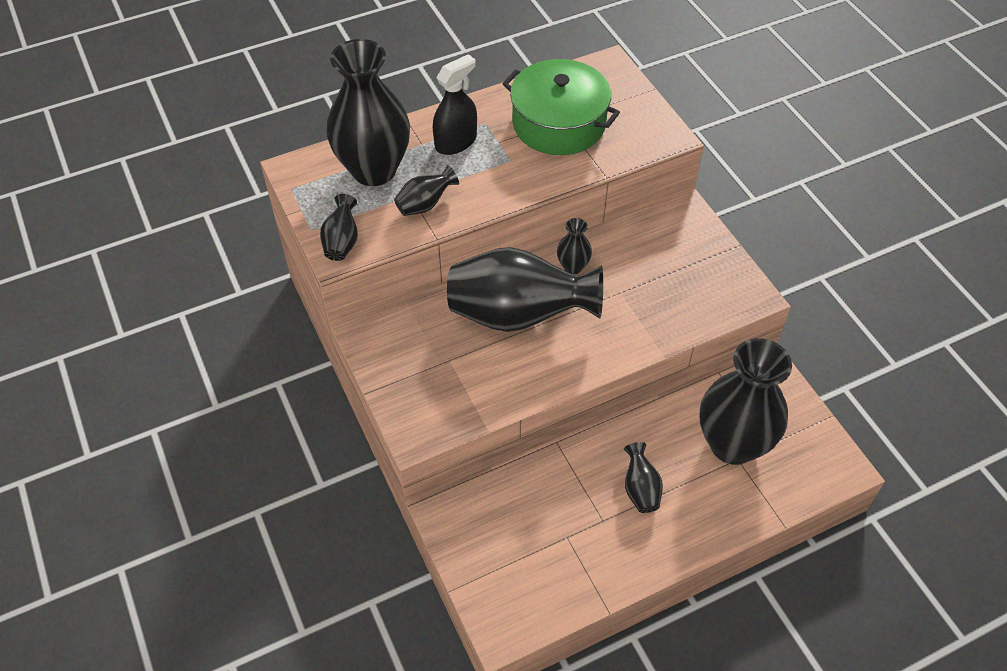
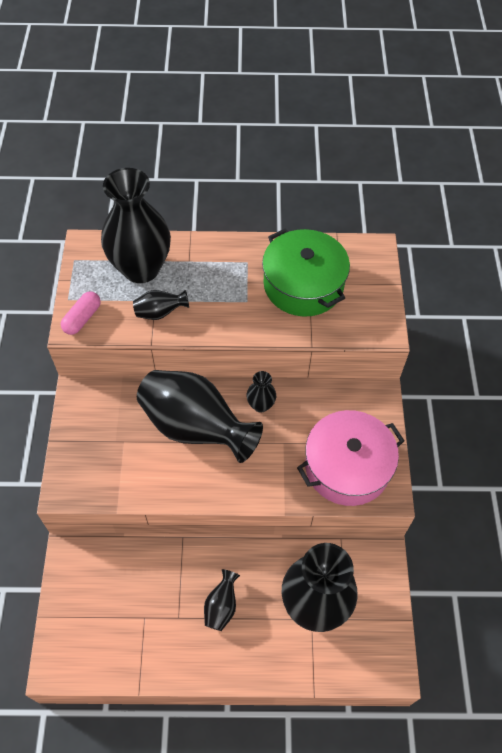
camera: 25 degrees right, 5 degrees up
(342, 242) = (82, 318): black vase -> pink capsule
(456, 142) = (215, 269): black spray bottle -> none
(697, 288) = (347, 467): none -> pink pot

